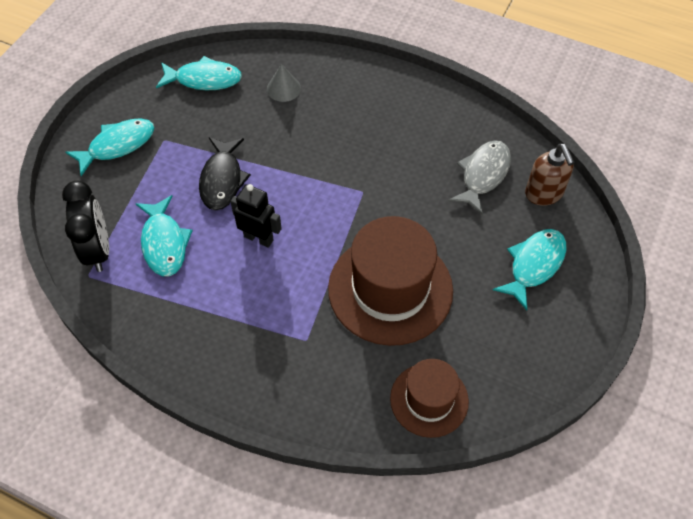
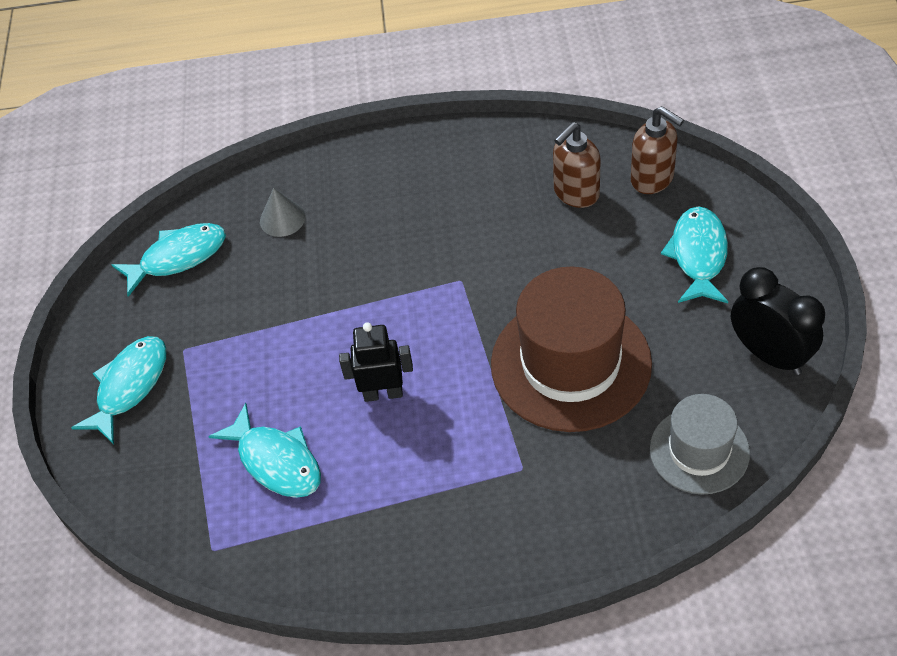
camera: 25 degrees left, 5 degrees down
(98, 250) = (201, 514): black clock -> black clock (769, 355)
(222, 180) = (290, 355): black fish -> none
(429, 400) = (699, 451): brown hat -> grey hat
(483, 175) = (576, 193): grey fish -> brown soap dispenser

